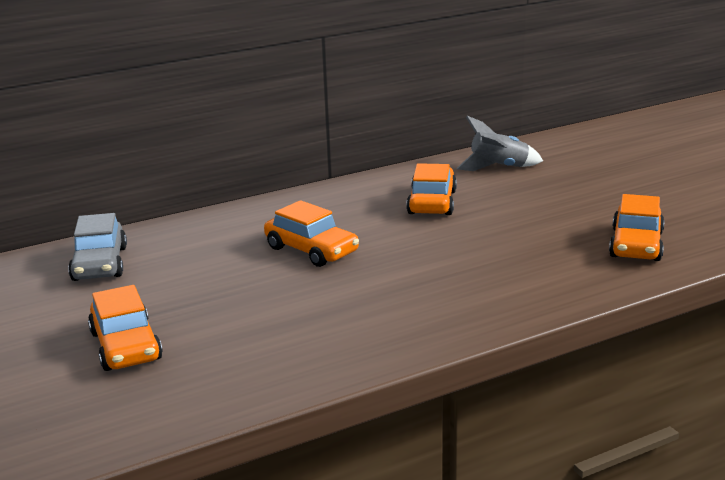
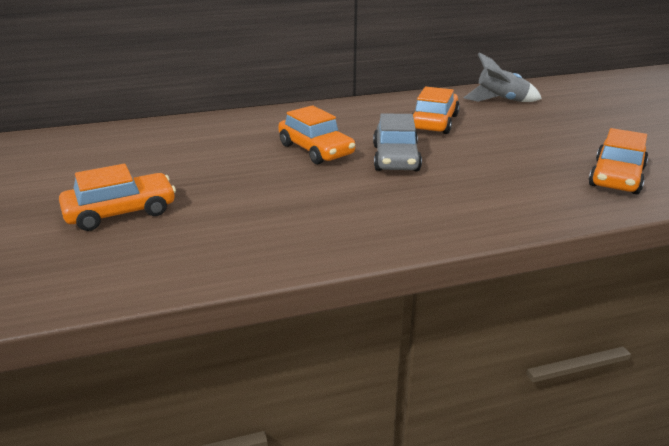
camera: 10 degrees right, 5 degrees up
(100, 264) = (138, 142): grey car -> grey car (396, 158)
(126, 346) = (121, 212): orange car -> orange car turned 105 degrees counterclockwise

